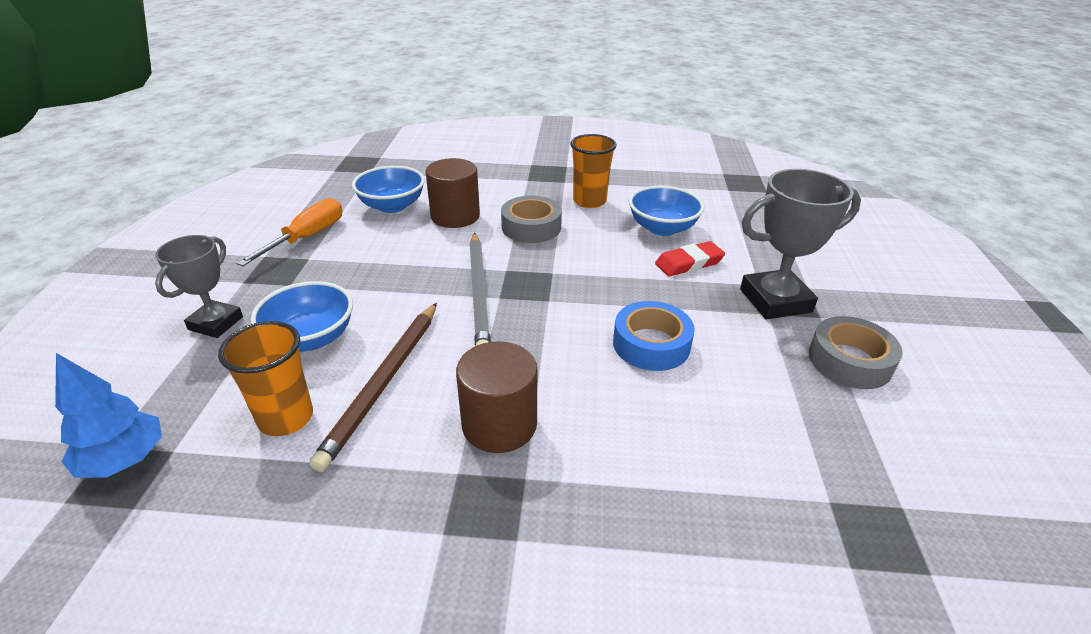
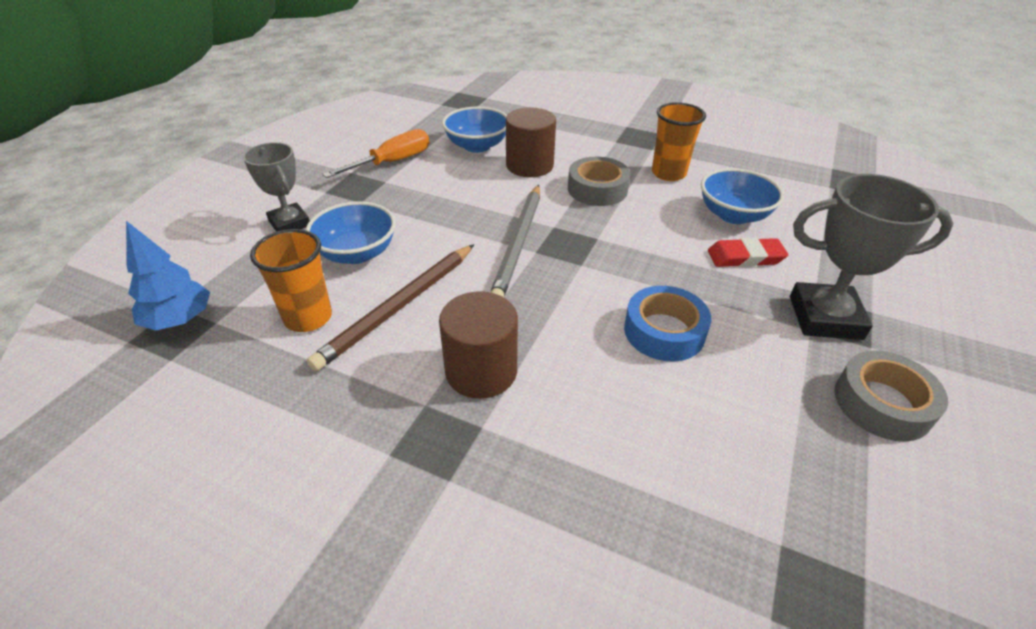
camera: 20 degrees right, 5 degrees up
(216, 323) = (289, 223): grey trophy -> grey trophy turned 75 degrees counterclockwise

